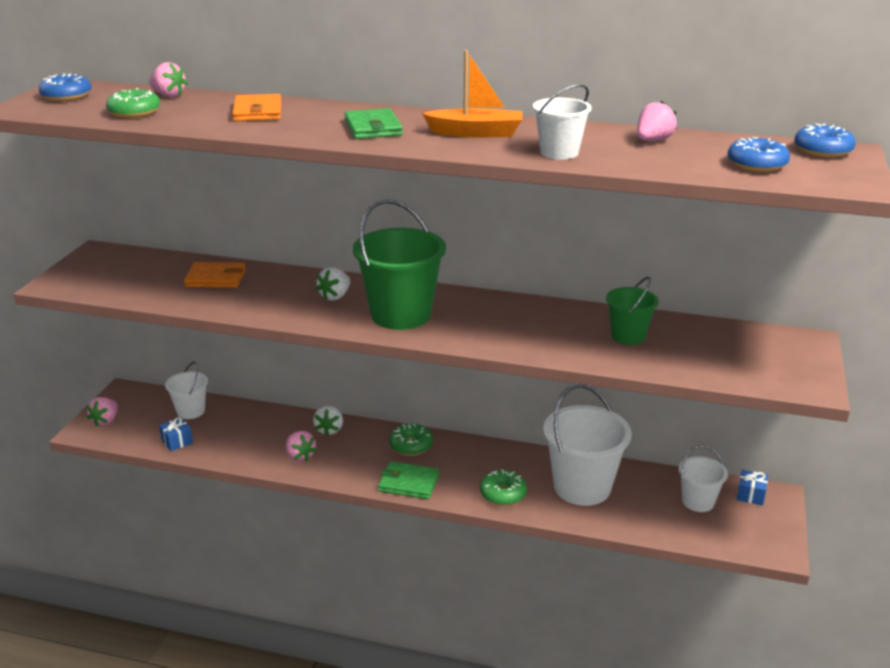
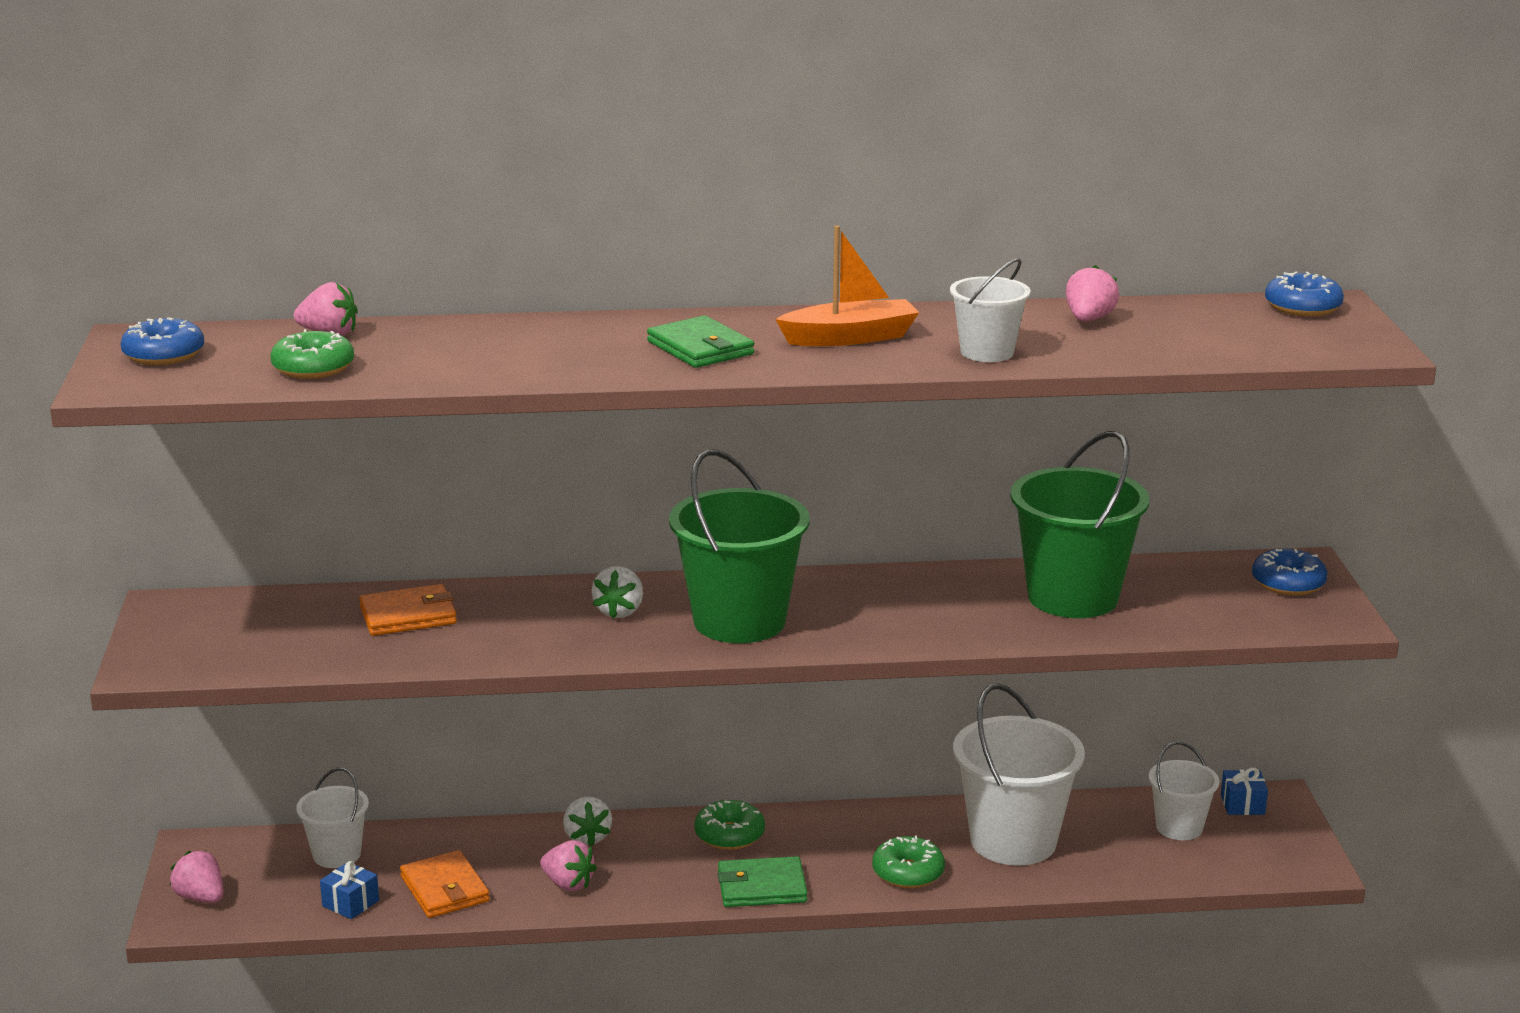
camera: 20 degrees left, 5 degrees down
(105, 421) = (201, 898): pink strawberry -> pink strawberry turned 135 degrees clockwise
(257, 112) = (502, 344): orange wallet -> orange wallet (444, 889)
(628, 336) = (1073, 597): green bucket -> green bucket, size x1.84
(756, 164) = (1241, 337): blue donut -> blue donut (1288, 583)

